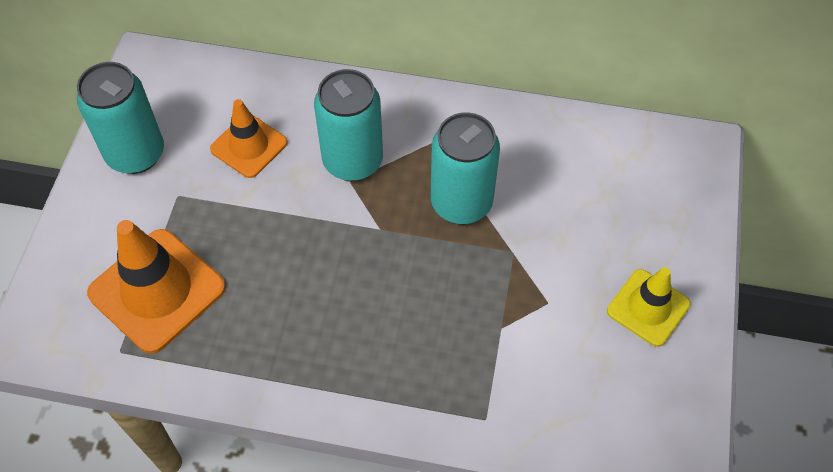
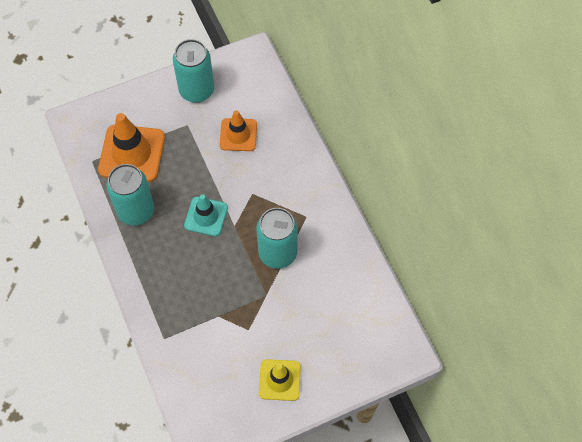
camera: 55 degrees right, 5 degrees up
(338, 255) = (206, 216): none -> turquoise traffic cone
(353, 161) = (265, 187): turquoise can -> turquoise can (136, 211)

